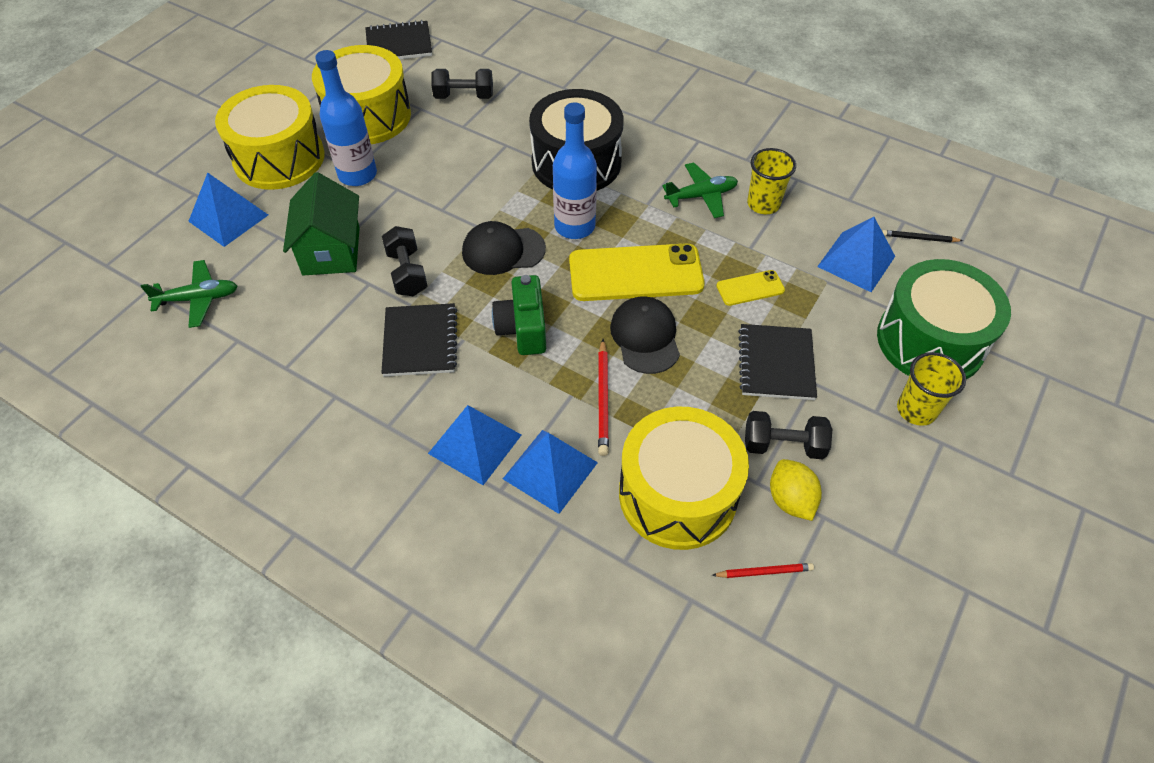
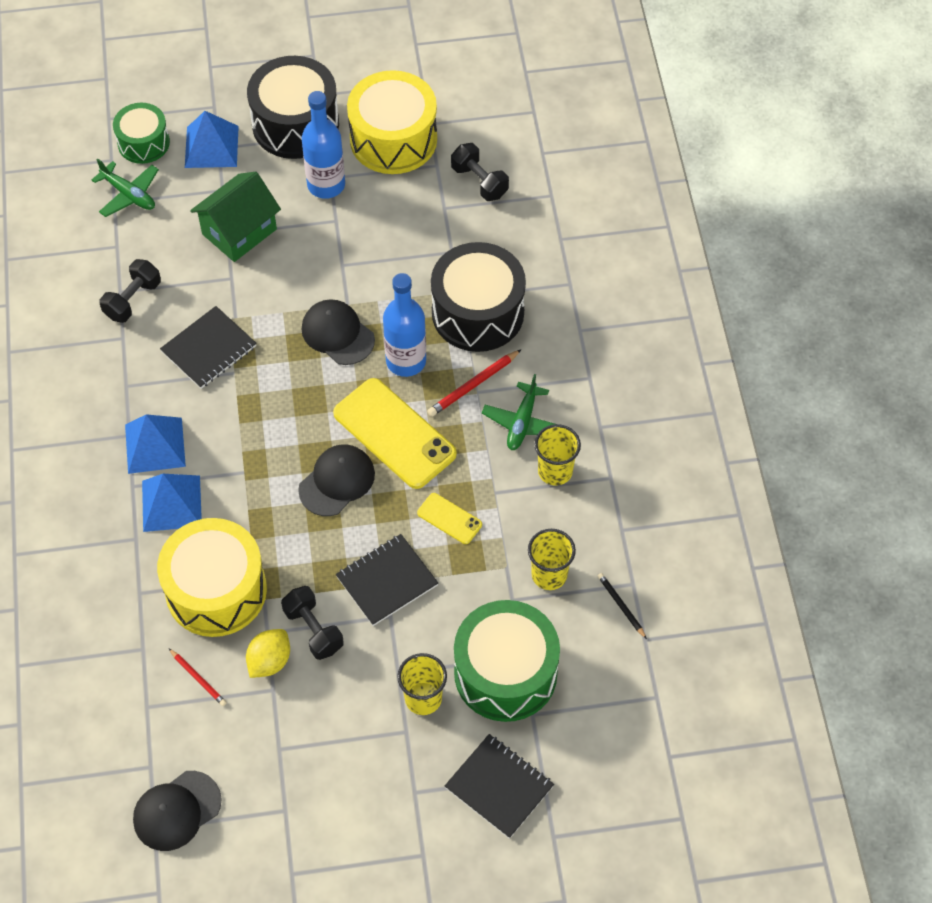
camera: 50 degrees right, 5 degrees up
(163, 257) = (143, 143): none -> green drum
(279, 158) = (295, 124): yellow drum -> black drum
(399, 44) = (497, 89): black notebook -> black notebook (499, 787)
(407, 273) = (261, 293): black dumbbell -> black dumbbell (133, 300)
(523, 329) = (275, 401): green camera -> none
(603, 399) = (257, 493): red pencil -> red pencil (473, 385)
(701, 196) = (522, 422): green plane -> green plane turned 75 degrees clockwise
(856, 261) = (549, 575): blue pyramid -> yellow cup
(908, 691) = (177, 811): none -> black cap

